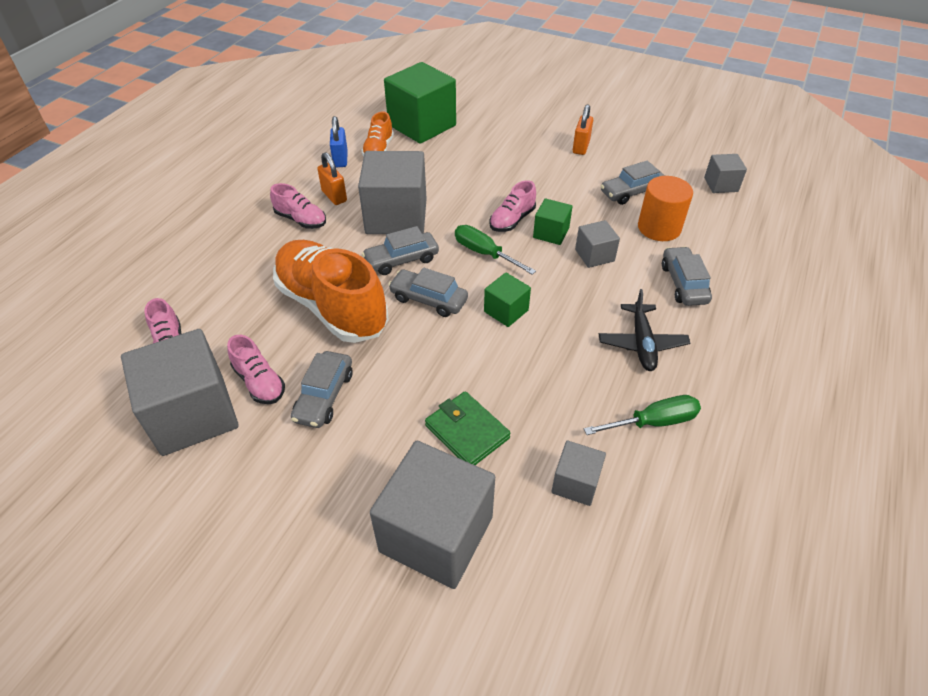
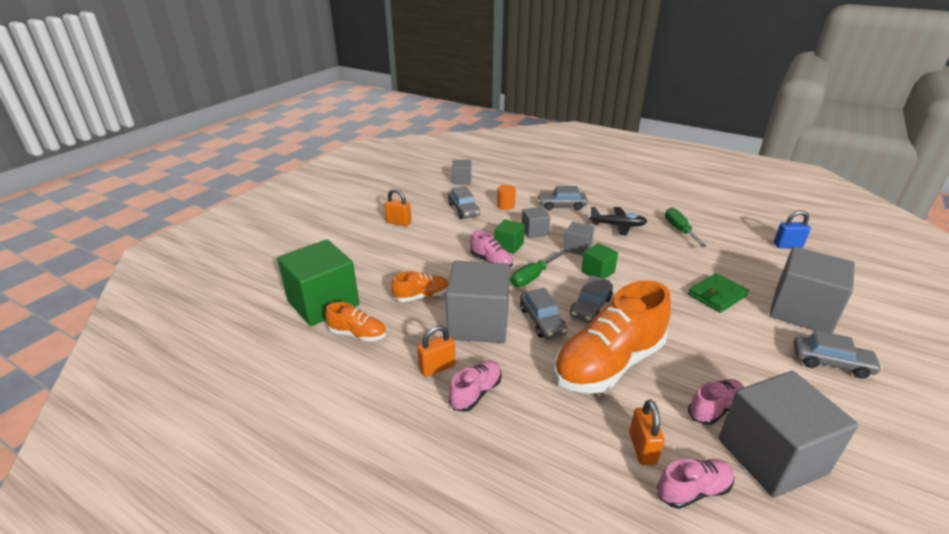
camera: 85 degrees left, 15 degrees down
(222, 320) = (642, 448): none -> orange padlock
(324, 396) = (714, 365): grey car -> grey car (831, 363)
(340, 159) = (366, 364): blue padlock -> blue padlock (787, 245)
(437, 178) = (421, 296): none -> orange shoe
(575, 483) = (735, 259): grey cube -> grey cube (577, 248)
(659, 228) = (505, 206): orange cylinder -> orange cylinder, size x0.59

